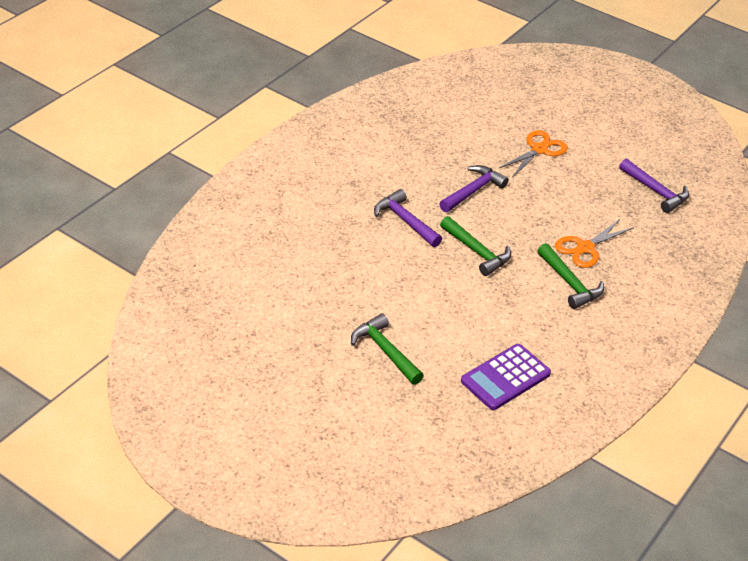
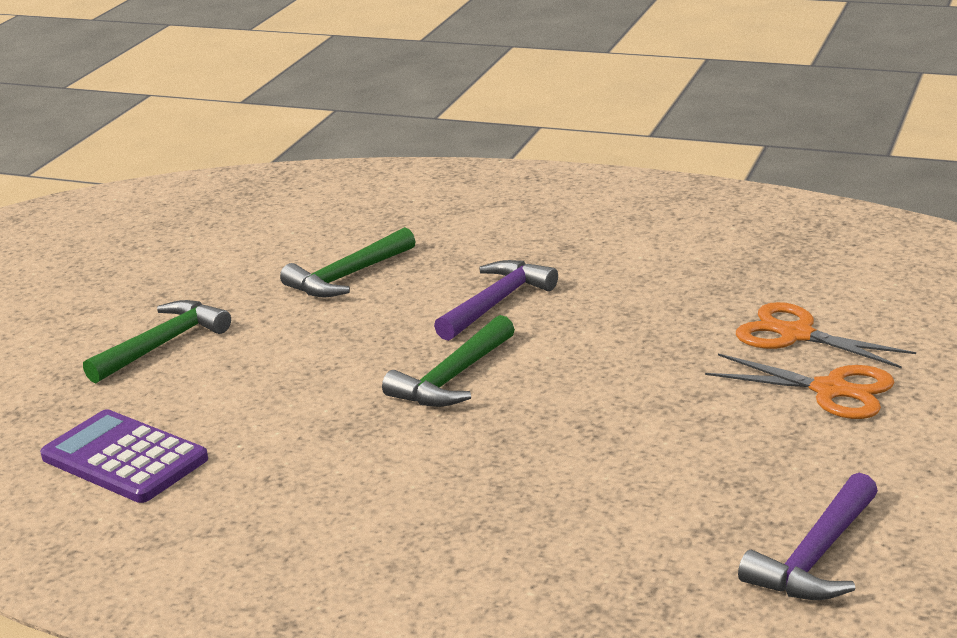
camera: 80 degrees right, 15 degrees down
(473, 191) = (630, 346): purple hammer -> none
(570, 283) = (414, 487): green hammer -> green hammer (347, 276)
(585, 248) = (538, 489): orange scissors -> orange scissors (796, 335)

